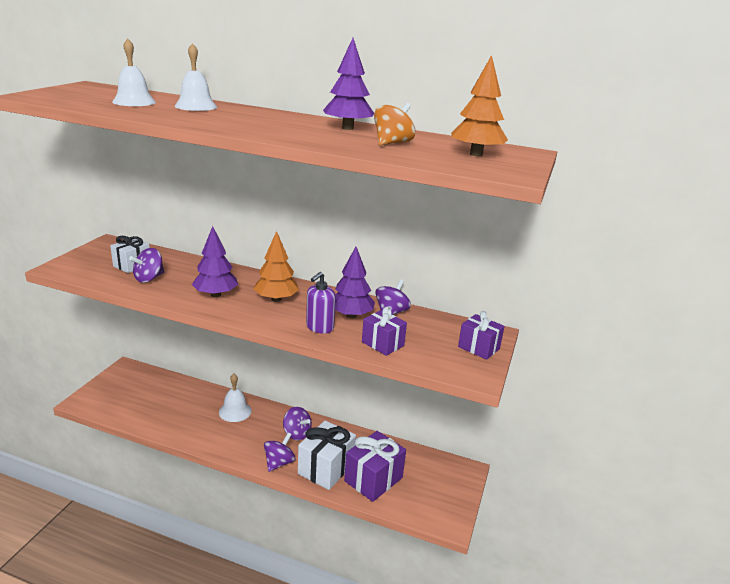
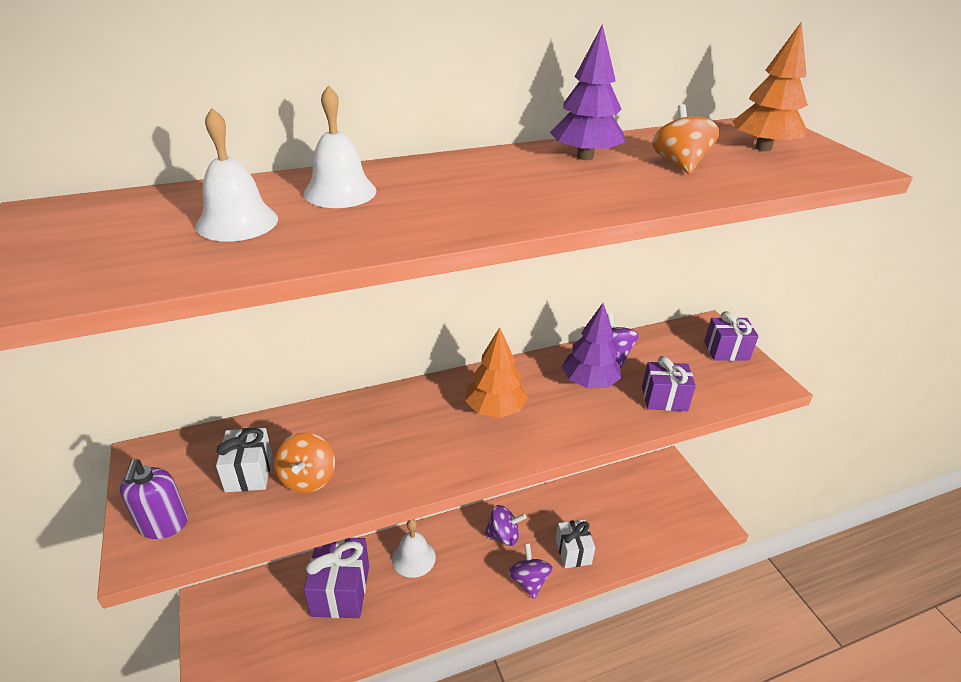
camera: 40 degrees left, 10 degrees up
(149, 278) = (308, 478): purple spinning top -> orange spinning top
(216, 294) = (426, 447): purple tree -> none
(319, 327) = (589, 418): purple soap dispenser -> purple soap dispenser (163, 525)
(326, 468) = (573, 552): white gift -> white gift, size x0.62
(373, 479) = (620, 530): purple gift -> purple gift (341, 590)

